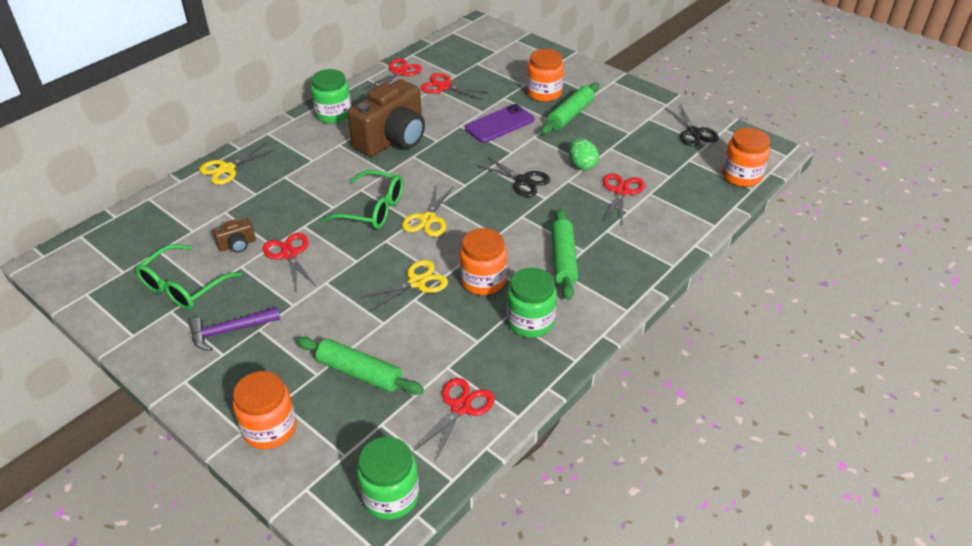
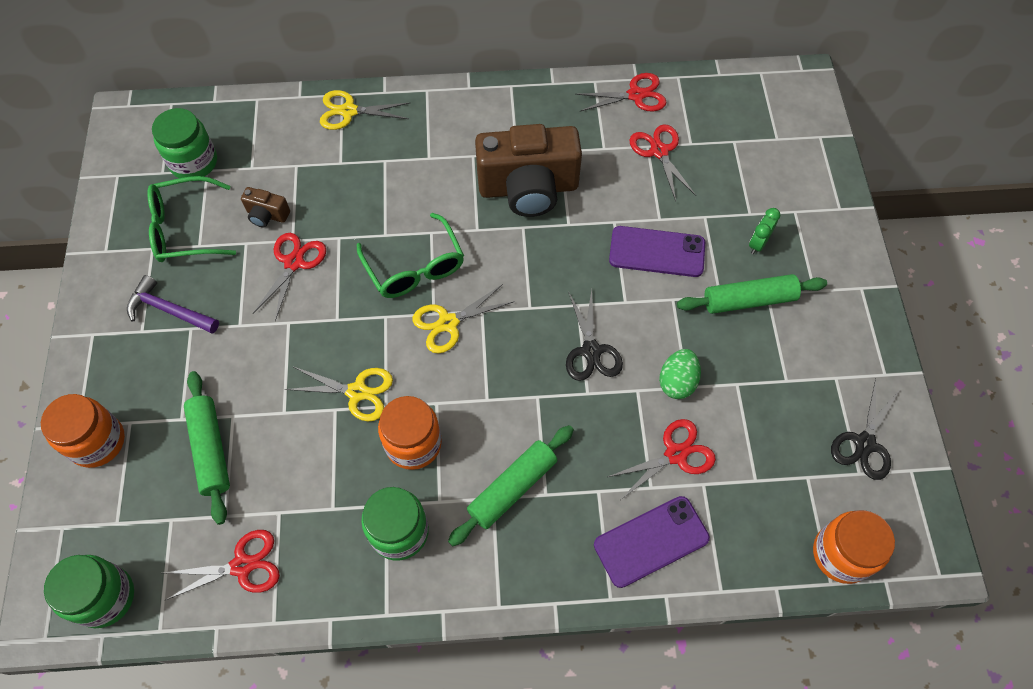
camera: 45 degrees right, 20 degrees up
(333, 114) = (509, 109): green jar -> green jar (194, 162)
(544, 93) = (758, 243): orange jar -> green clock
(659, 230) = (651, 541): none -> purple phone

